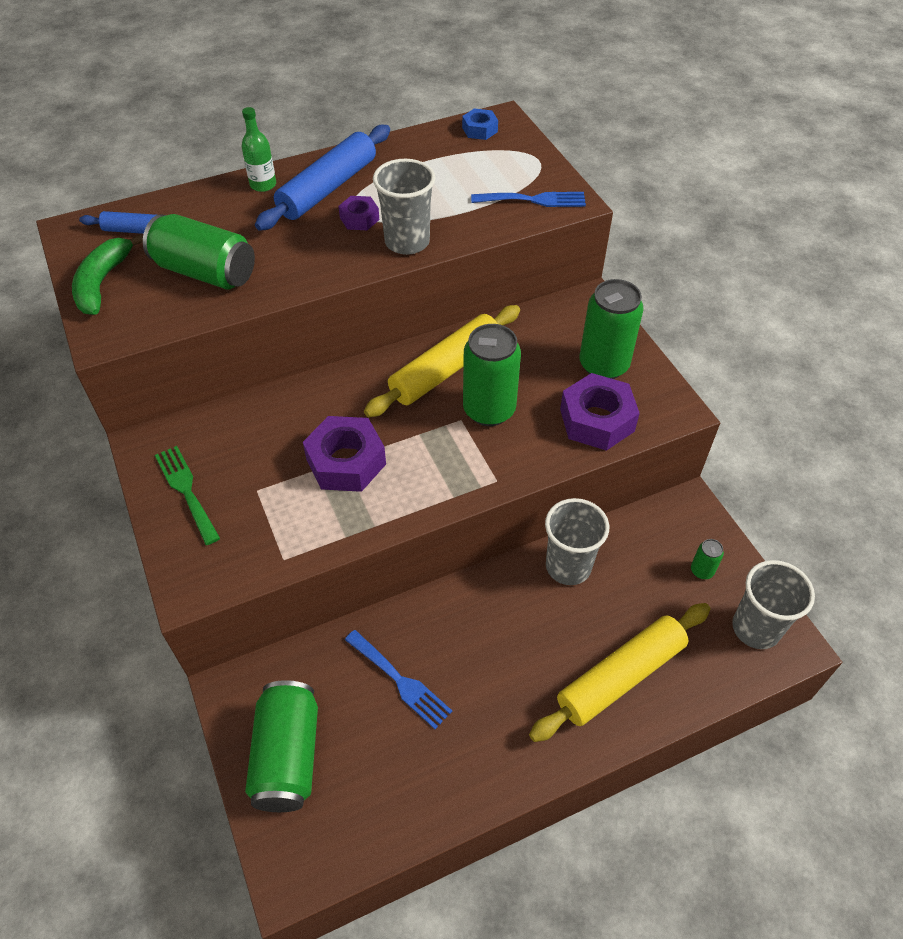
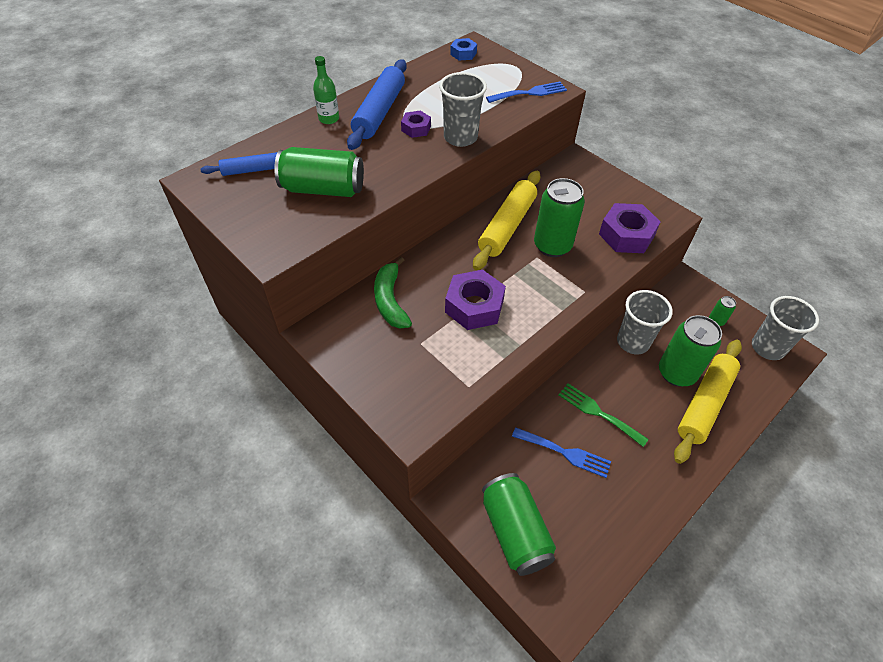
camera: 20 degrees left, 0 degrees up
(102, 282) = (245, 214): green banana -> green banana (390, 300)
(186, 490) = (367, 358): green fork -> green fork (598, 412)
(603, 365) = (609, 198): green can -> green can (676, 373)

